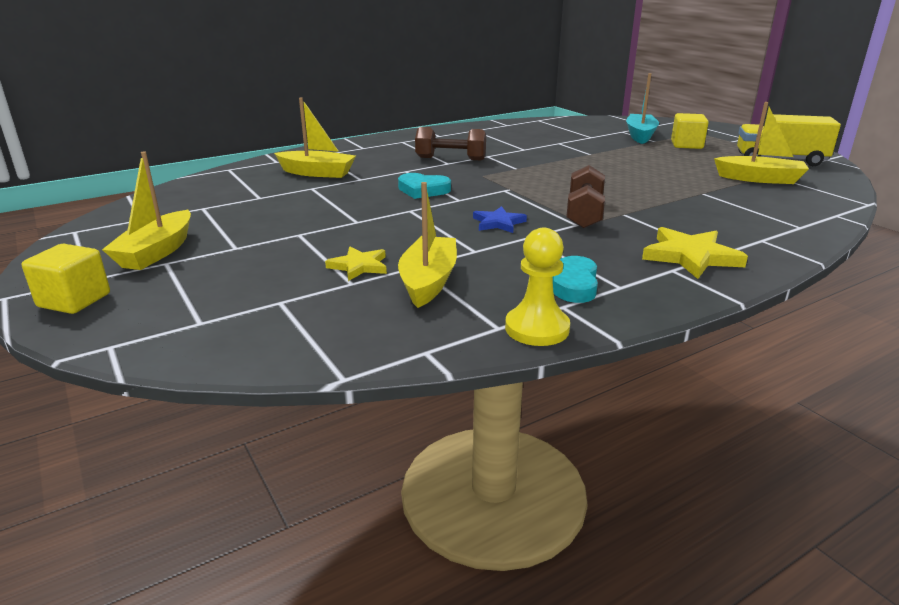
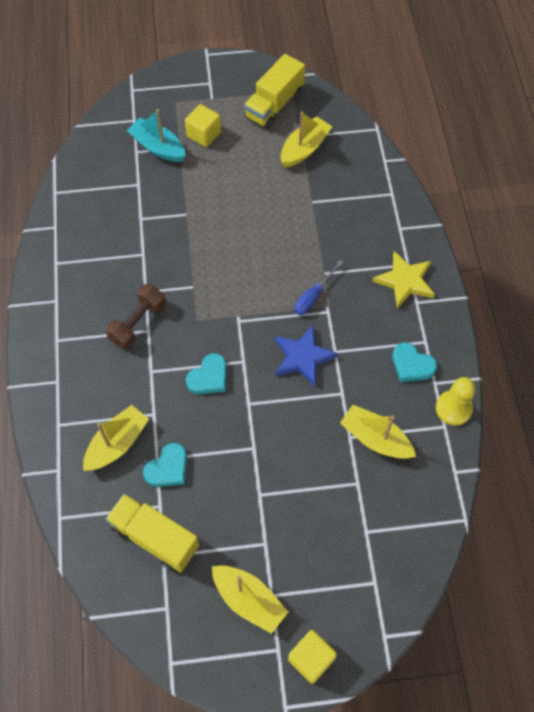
camera: 65 degrees left, 35 degrees up
(222, 201) = (155, 537): none -> yellow truck
(304, 193) = (168, 468): none -> turquoise heart
(359, 266) = (335, 471): yellow star -> none
(498, 223) = (303, 357): blue star -> blue star, size x1.59
(584, 214) = (313, 296): brown dumbbell -> blue screwdriver

